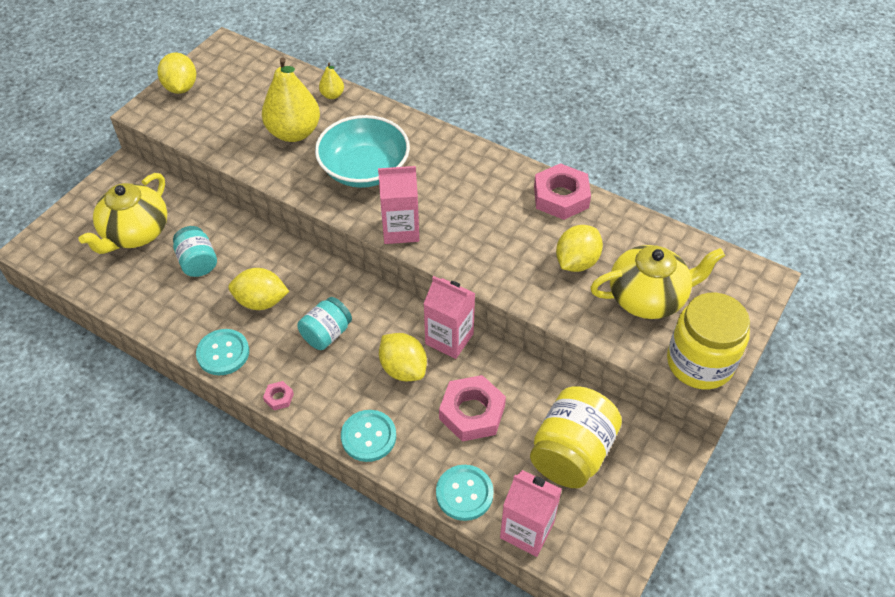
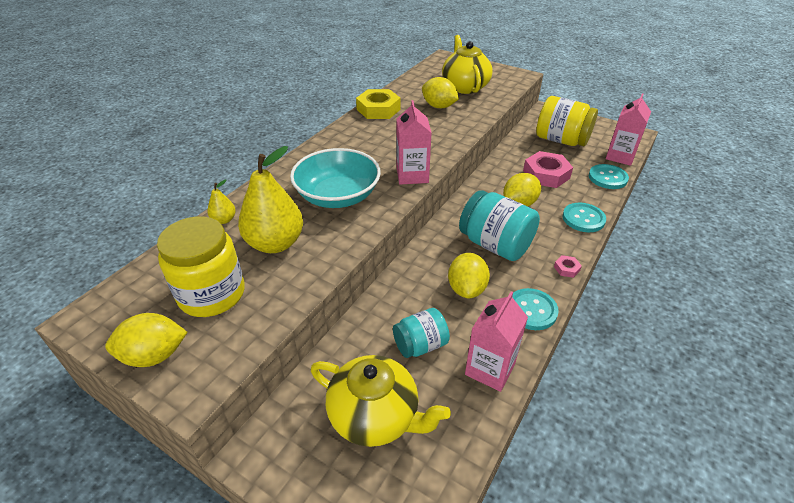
camera: 90 degrees left, 10 degrees down
(326, 334) = (495, 244): turquoise jar -> turquoise jar, size x1.66
(449, 339) = (487, 183): pink carton -> pink carton (490, 369)
(561, 197) = (378, 109): pink nut -> yellow nut
(699, 363) = (509, 76): yellow jar -> yellow jar (212, 294)

